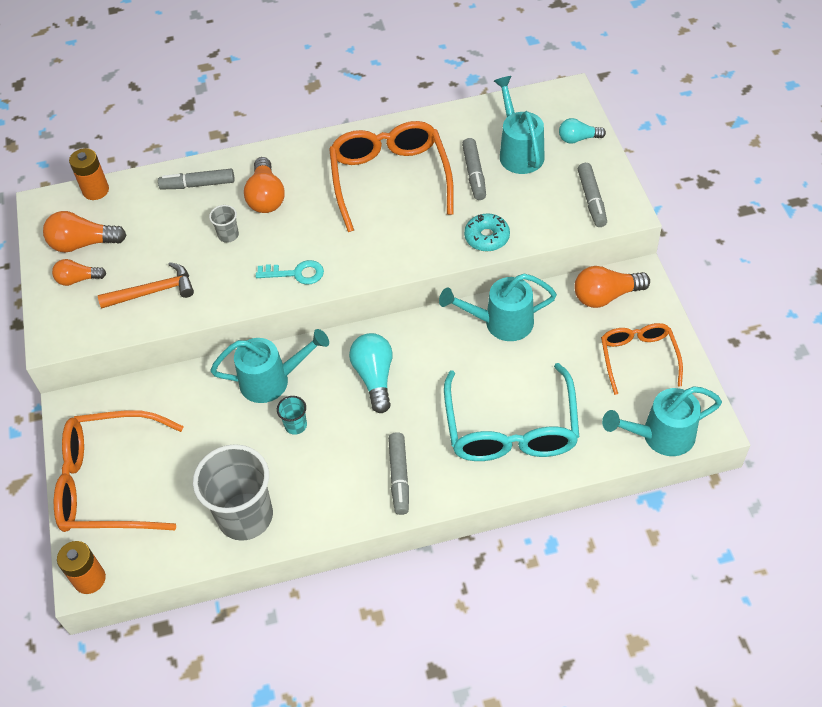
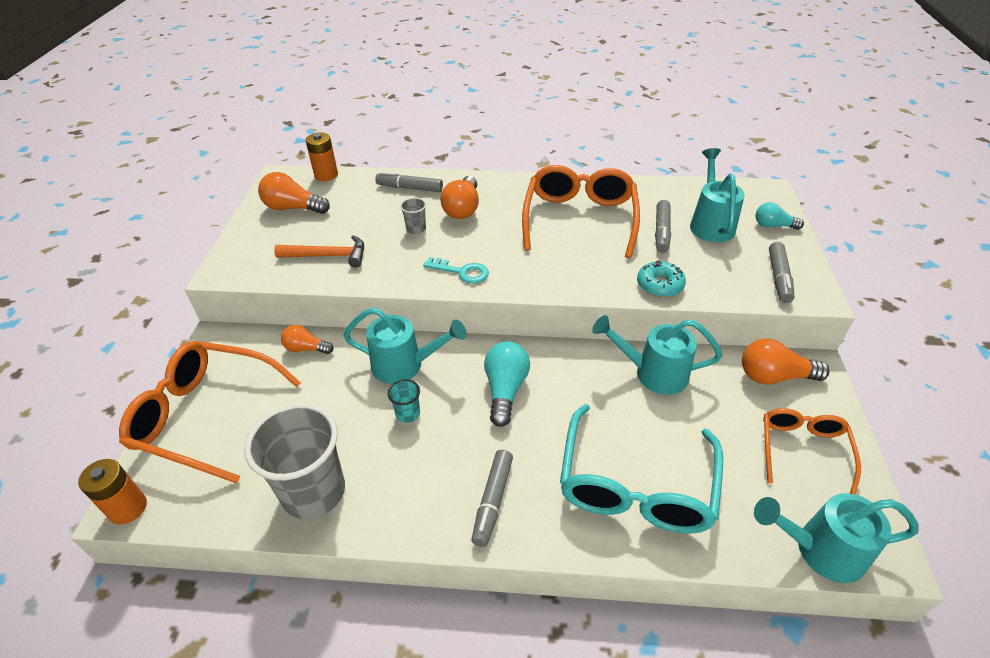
camera: 15 degrees right, 10 degrees down
(78, 279) = (272, 232): orange light bulb -> orange light bulb (306, 348)

